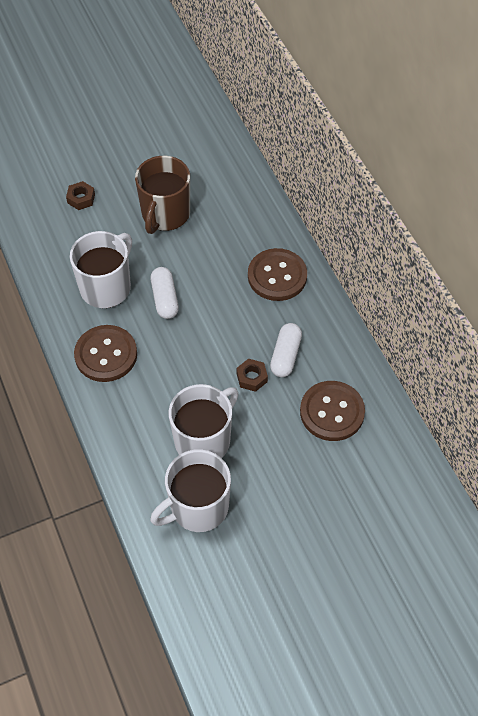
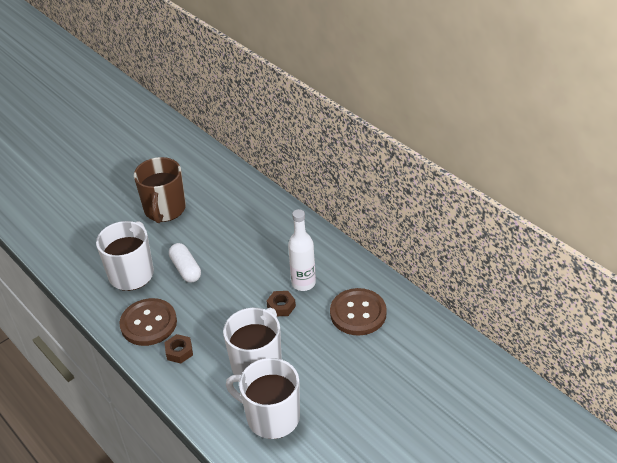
camera: 15 degrees left, 15 degrees down
(81, 198) = (88, 216): brown nut -> brown nut (179, 351)
(198, 507) = (271, 417): white mug -> white mug turned 75 degrees clockwise
(277, 276) = (274, 229): brown button -> none
(285, 355) = (303, 283): white capsule -> white bottle

